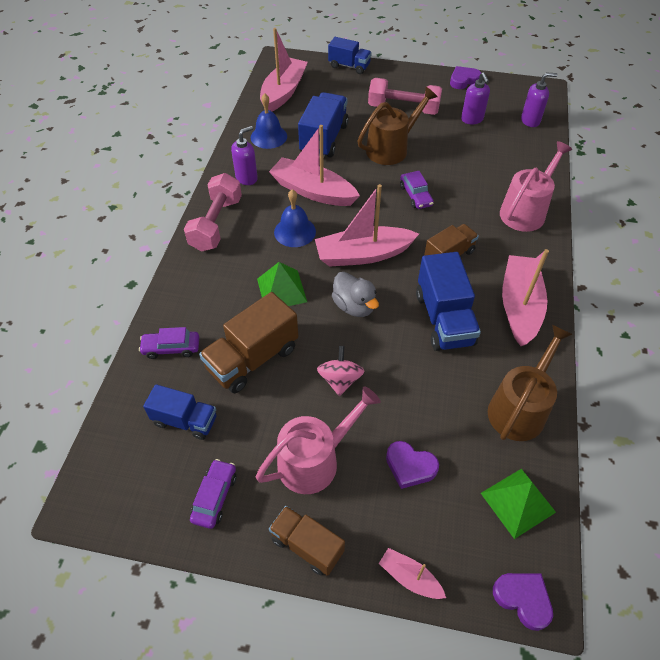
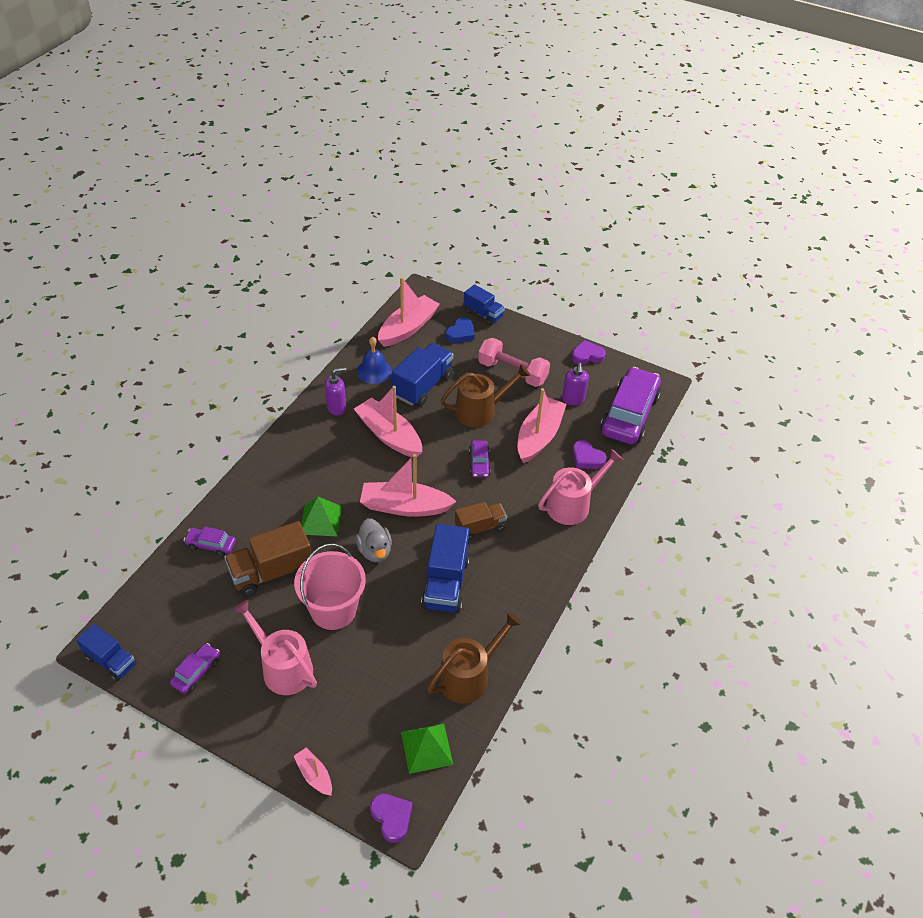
camera: 15 degrees right, 5 degrees down
(185, 420) = (198, 607): blue truck -> blue truck (111, 661)
(216, 224) = (292, 445): pink dumbbell -> none
(295, 231) = (355, 470): blue bell -> none
(307, 545) = (249, 728): brown truck -> none
(314, 460) = (283, 667): pink watering can -> pink watering can turned 120 degrees counterclockwise
(336, 86) = (461, 333): none -> blue heart
(340, 380) = (333, 610): pink spinning top -> pink bucket
(410, 466) = (355, 695): purple heart -> purple heart (587, 458)
(519, 306) = (517, 590): pink boat -> pink boat (539, 436)
(530, 121) = (629, 415): purple soap dispenser -> purple car

